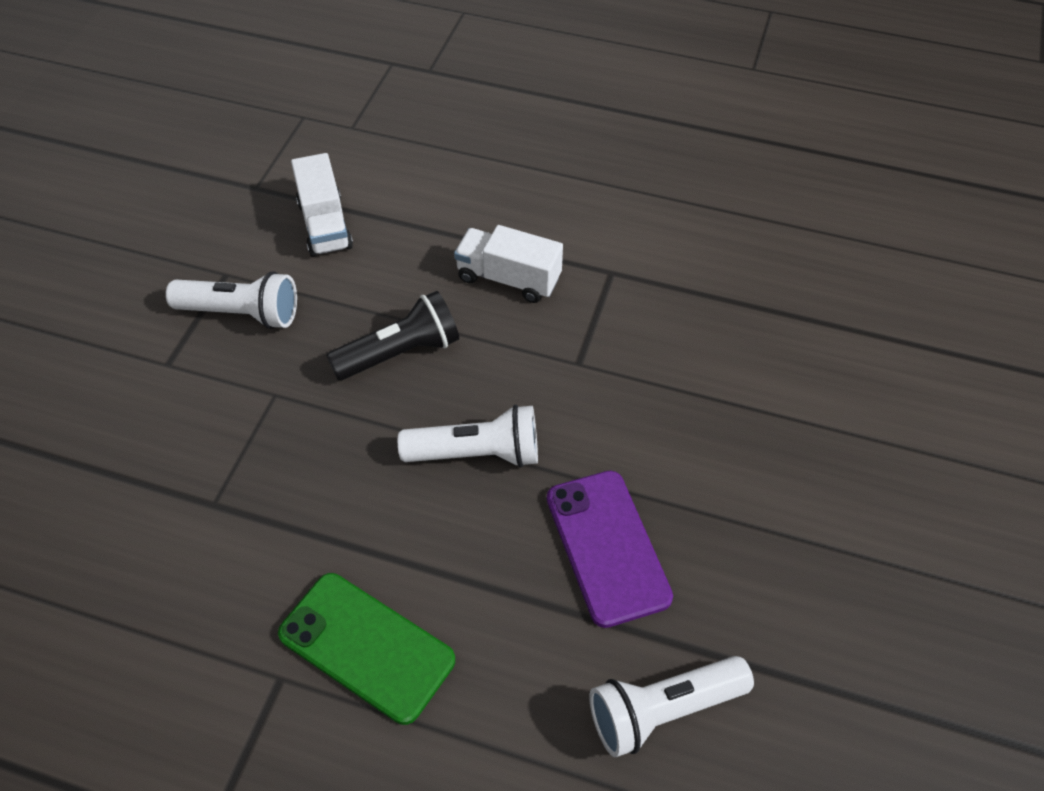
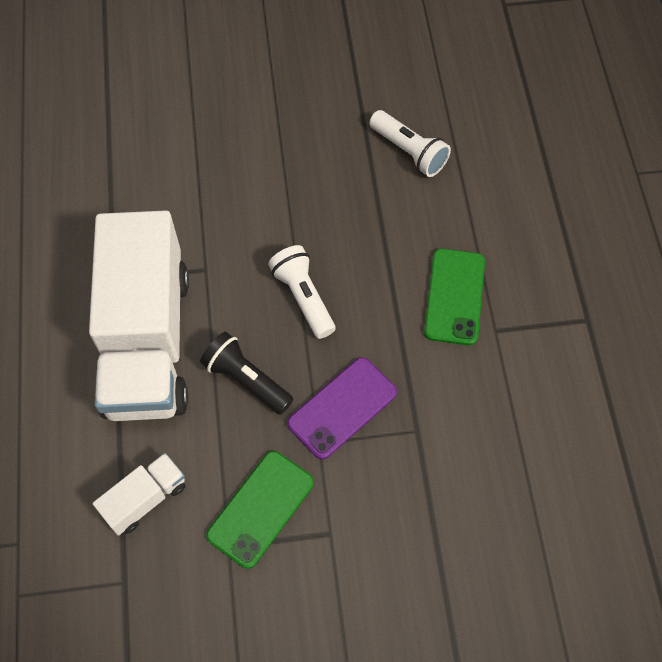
camera: 115 degrees left, 10 degrees up
(241, 313) = (261, 509): white flashlight -> green phone
(508, 278) = (147, 341): white truck -> white truck, size x2.37
(607, 547) = (331, 206): purple phone -> purple phone (342, 408)

